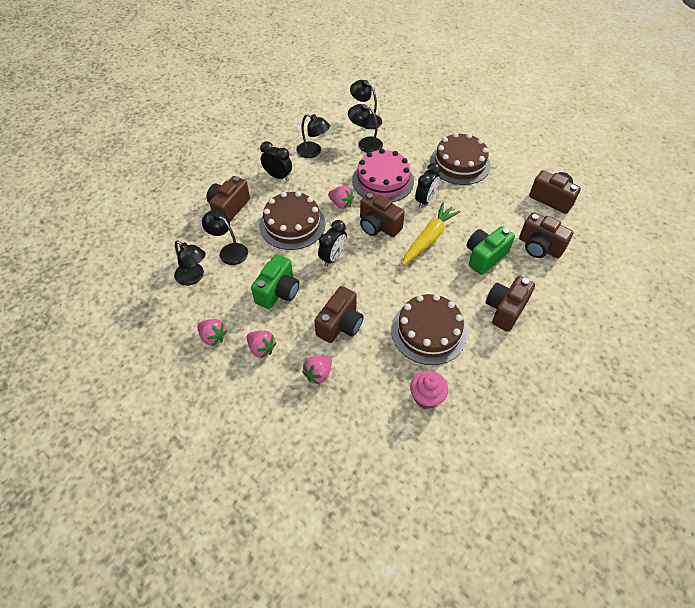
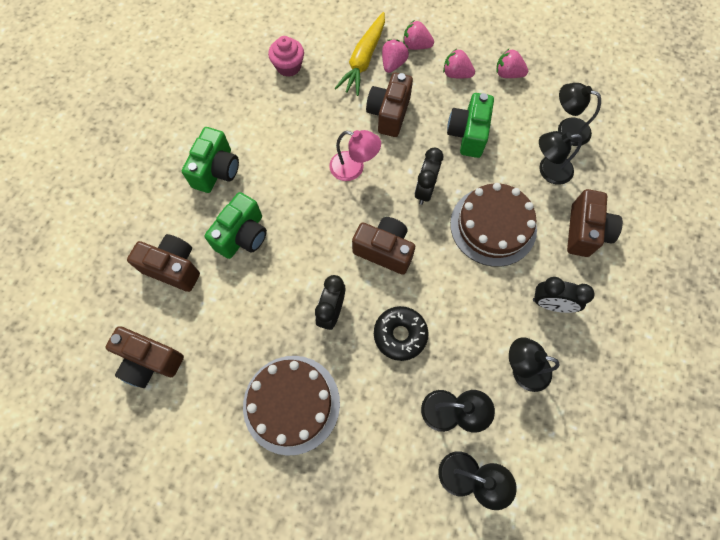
camera: 165 degrees right, 15 degrees up
(229, 251) = (548, 170): black lamp -> black lamp turned 150 degrees clockwise
(341, 204) = (444, 275): pink strawberry -> pink strawberry (416, 46)
(383, 180) = (400, 335): pink cake -> black donut
(385, 286) = (354, 168): none -> pink lamp
(428, 331) = (296, 127): brown cake -> none
(429, 238) = (315, 247): yellow carrot -> yellow carrot (363, 60)
(505, 310) = (216, 170): brown camera -> green camera

